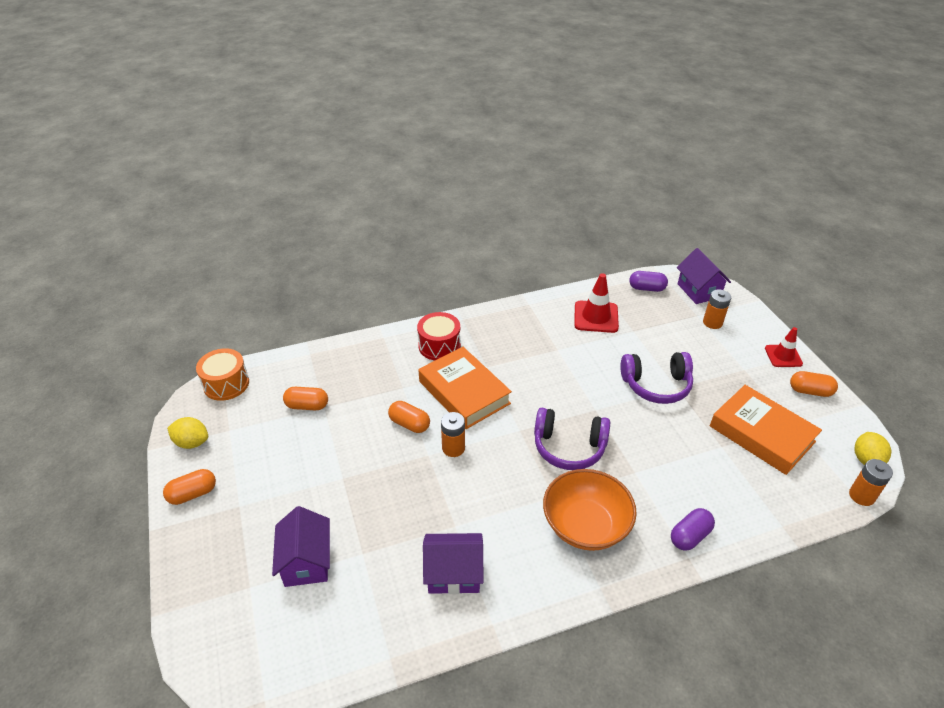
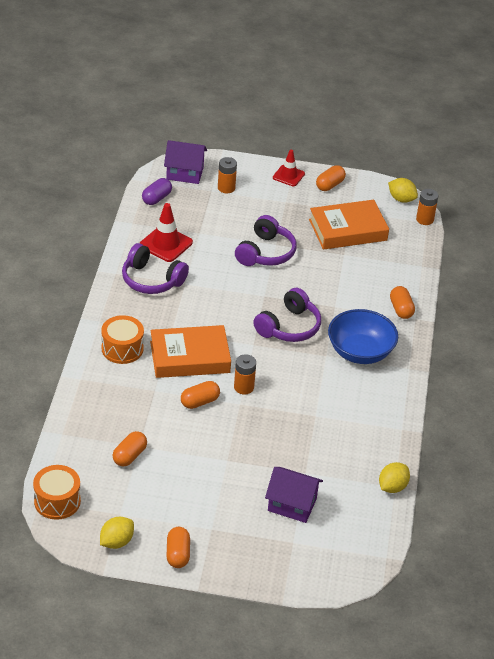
camera: 65 degrees left, 0 degrees up
(388, 655) = (392, 487): none -> yellow lemon
(439, 346) = (122, 349): red drum -> orange drum
(454, 573) = (353, 432): purple house -> none
(541, 327) = (151, 280): none -> purple headphones
(585, 525) = (360, 352): orange bowl -> blue bowl
(690, 536) = (401, 309): purple capsule -> orange capsule

